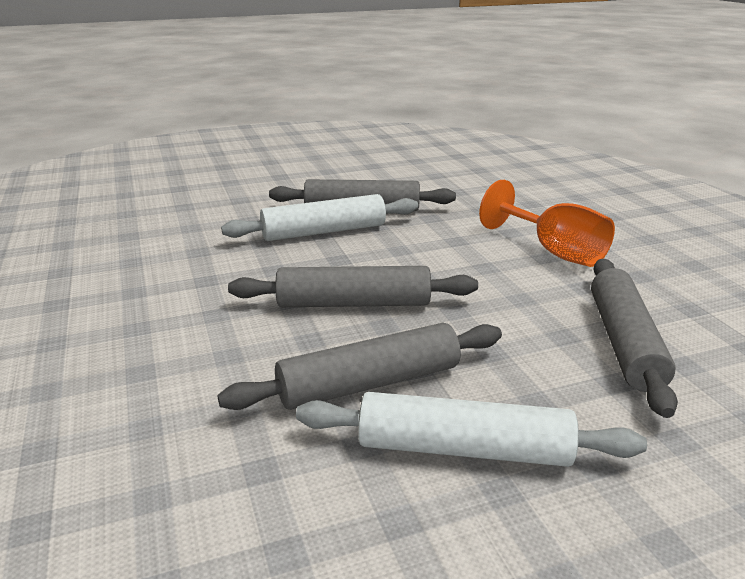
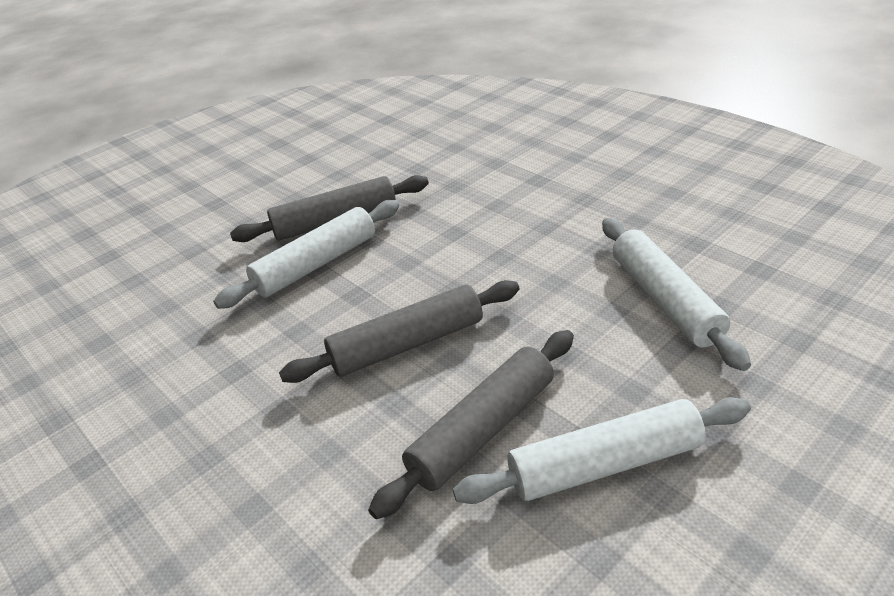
camera: 20 degrees left, 10 degrees up
(554, 251) = (550, 216): orange goblet -> none
(624, 342) = (664, 300): grey rolling pin -> white rolling pin

